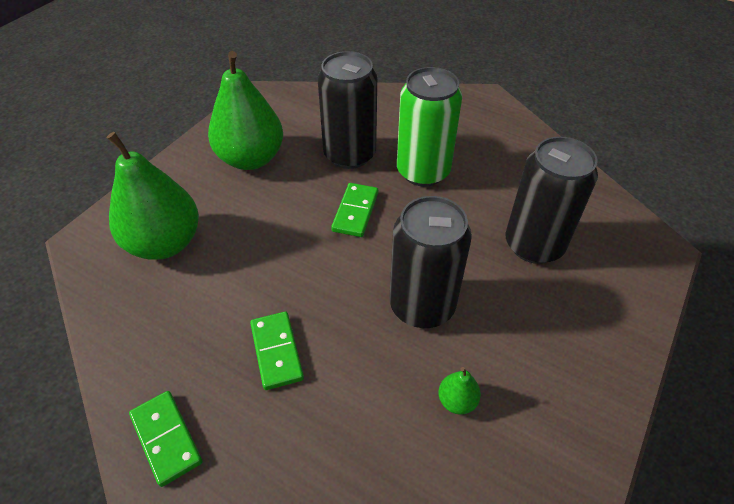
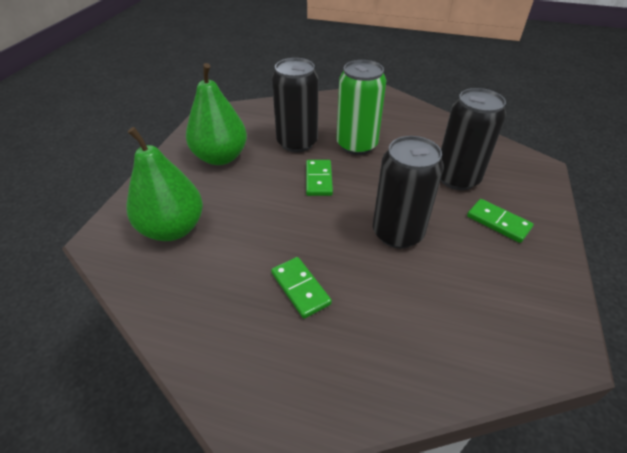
camera: 15 degrees left, 5 degrees down
(166, 438) = (235, 376): green domino -> green domino (498, 222)
(457, 401) = (454, 292): green pear -> none

